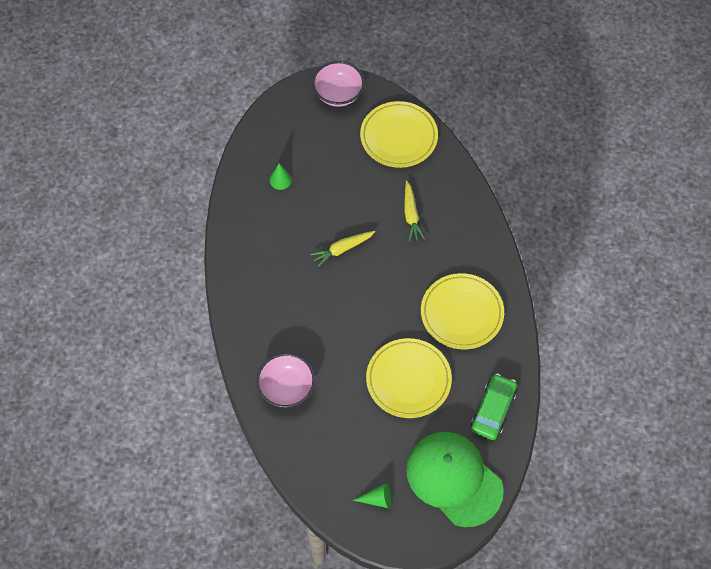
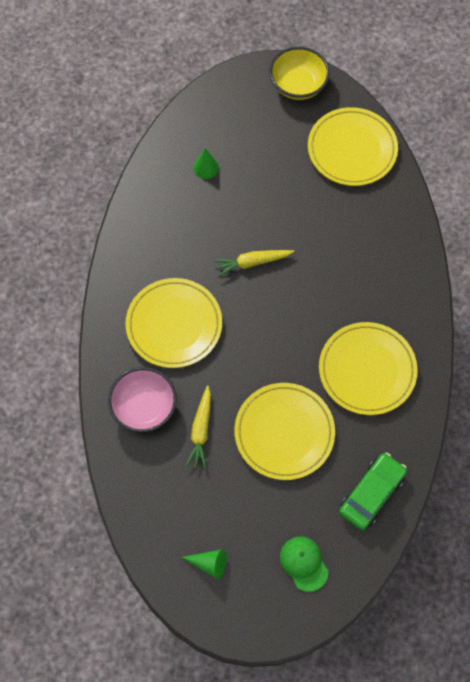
camera: 15 degrees right, 5 degrees up
(292, 315) = (174, 325): none -> yellow plate
(338, 94) = (298, 85): pink bowl -> yellow bowl
(411, 215) = (341, 242): yellow carrot -> yellow carrot (201, 430)
(454, 479) = (303, 563): green cap -> green cap, size x0.45

